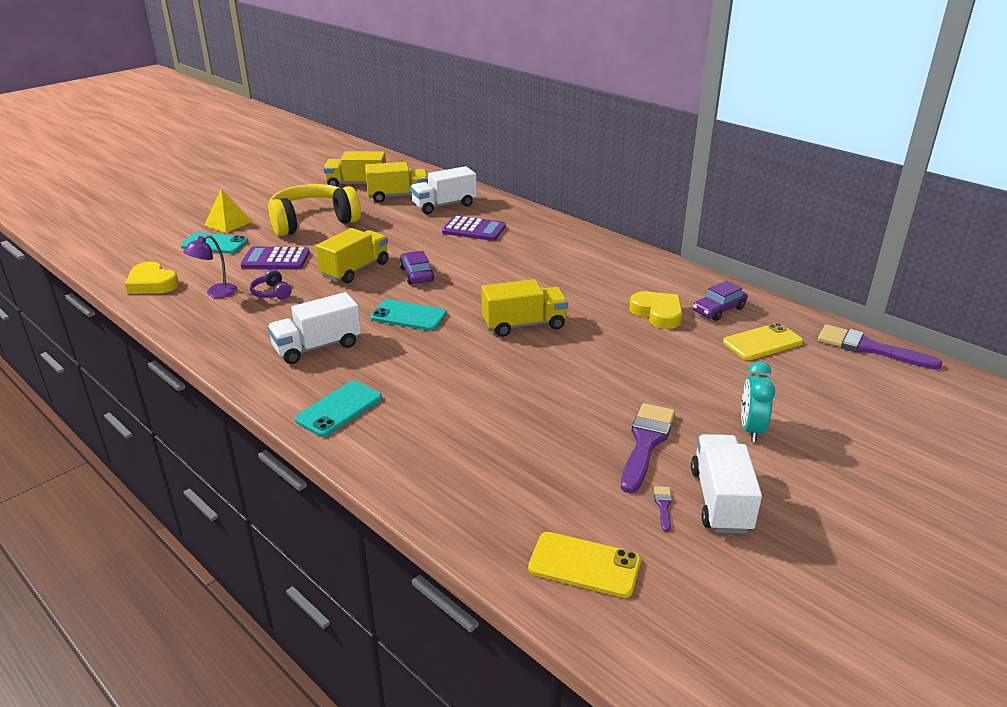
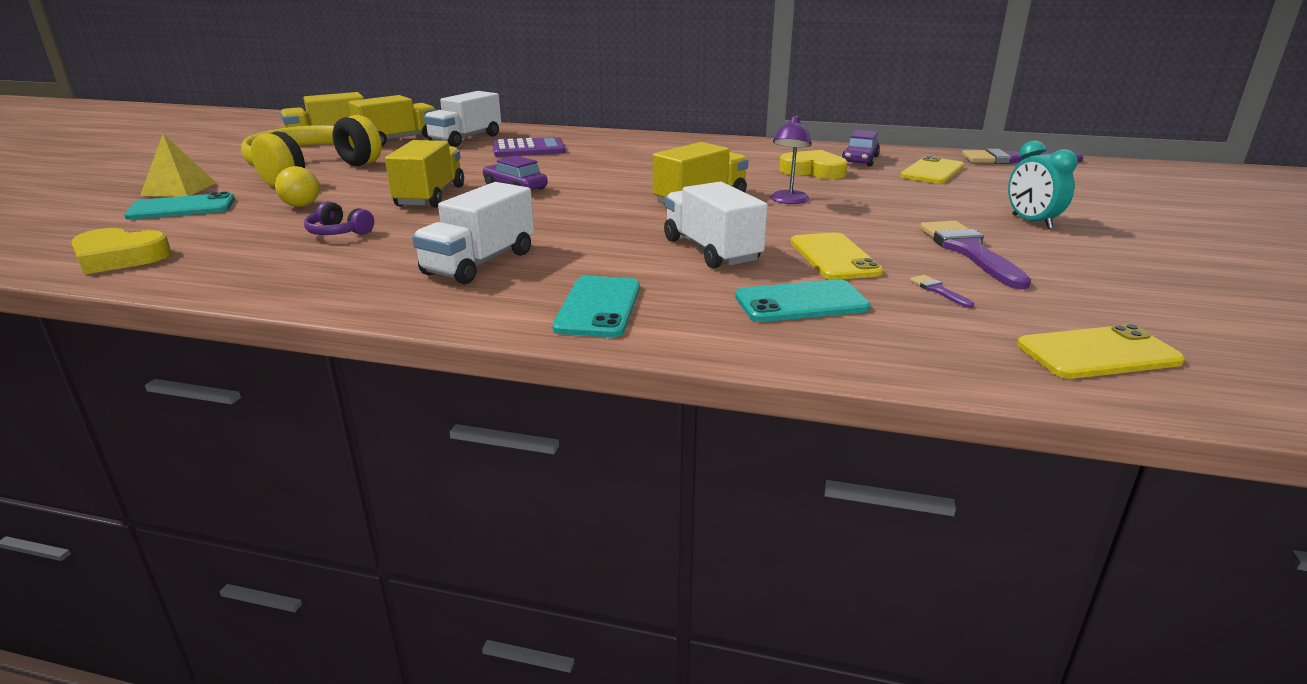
camera: 30 degrees left, 5 degrees down
(216, 293) = (248, 247): purple lamp -> purple lamp (788, 201)
(275, 259) = (301, 206): purple calculator -> yellow ball
(408, 316) = (558, 217): turquoise phone -> turquoise phone (801, 302)
(538, 415) = (834, 257): none -> yellow phone
(663, 506) = (1071, 289): purple brush -> purple brush (938, 290)
(720, 500) = (1105, 271): white truck -> white truck (711, 251)

